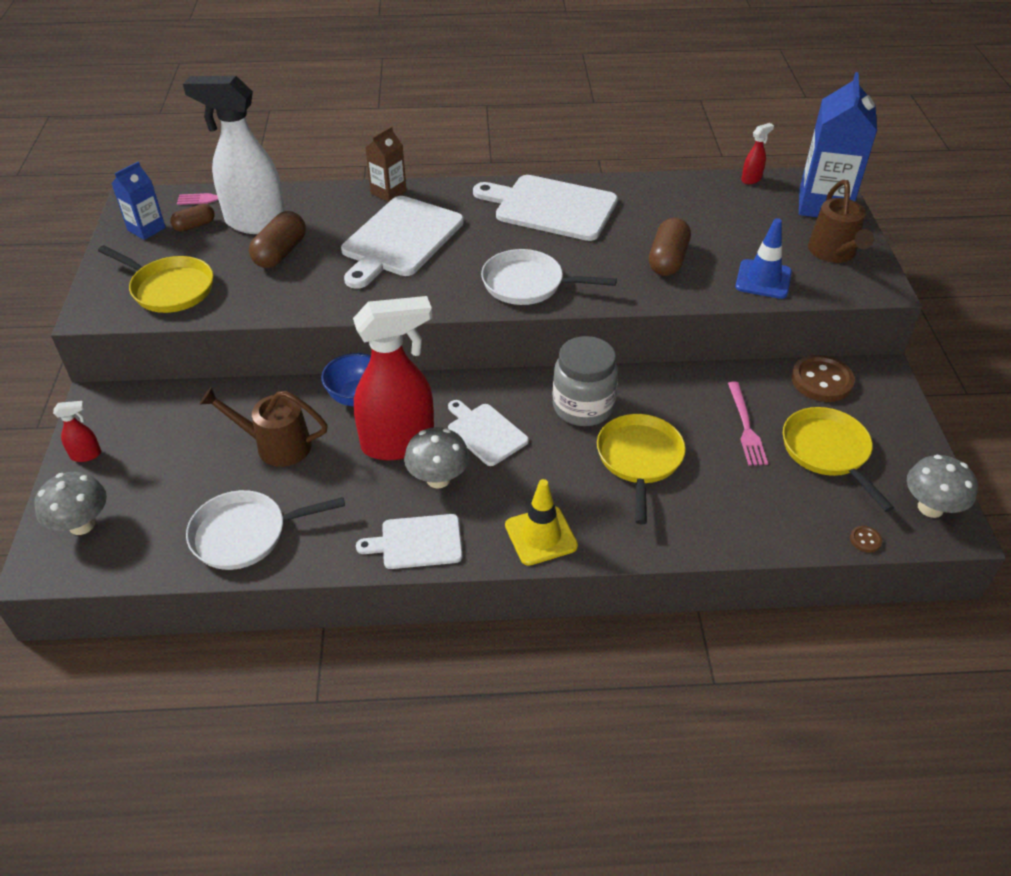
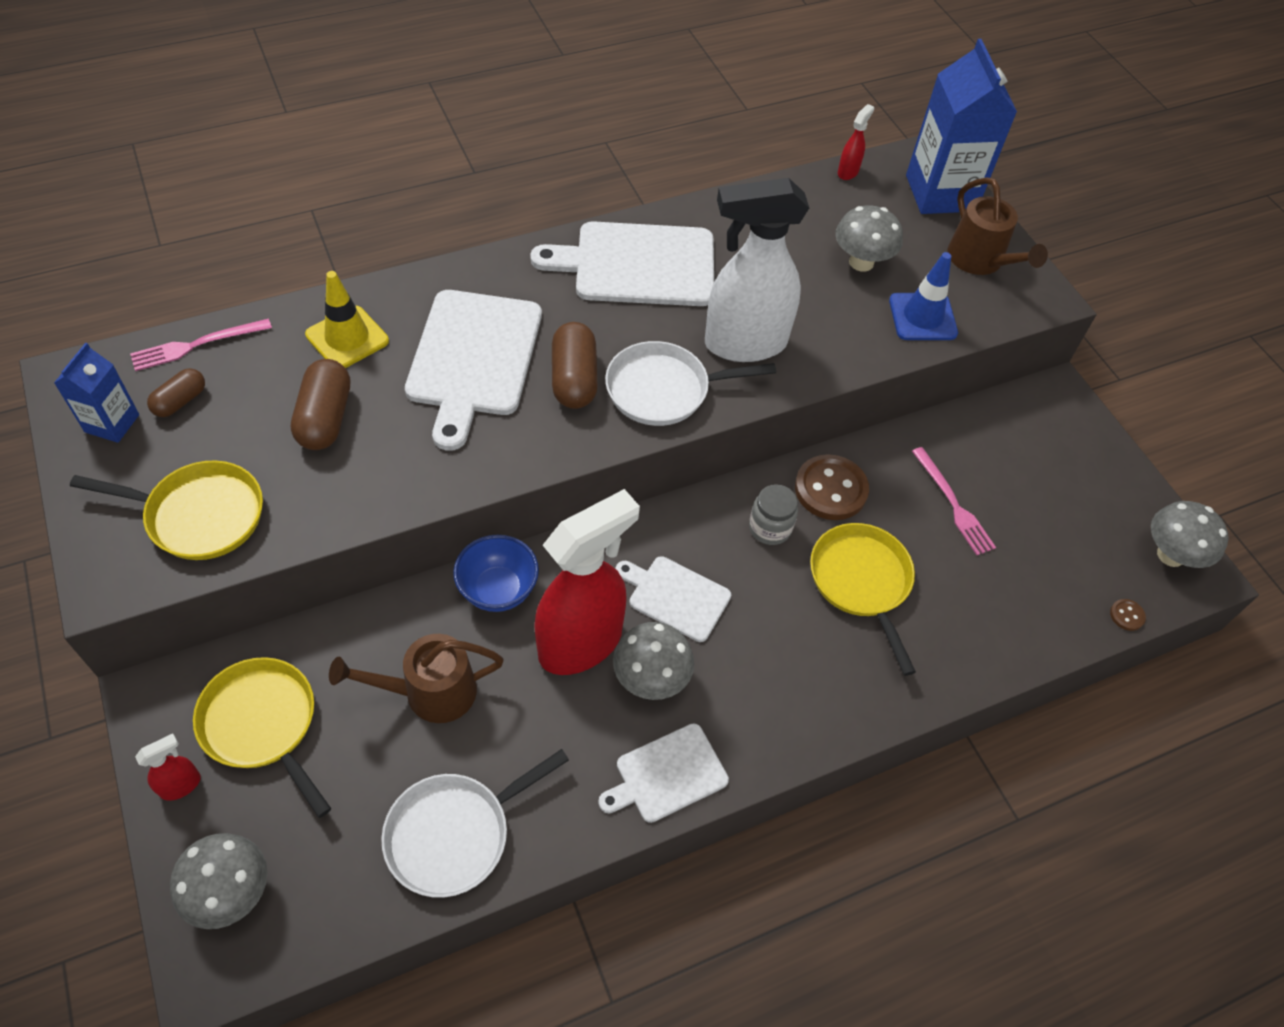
camera: 25 degrees left, 10 degrees up
(255, 223) = (265, 377): white spray bottle -> white spray bottle (744, 344)
(388, 192) = (421, 286): brown carton -> none
(541, 536) = (801, 719): yellow traffic cone -> yellow traffic cone (347, 338)
(583, 407) = (770, 528): grey jar -> grey jar, size x0.58
(667, 260) = (807, 314): brown capsule -> brown capsule (574, 379)
(730, 236) = (861, 262): none -> grey mushroom
(821, 381) = (1004, 420): brown button -> brown button (830, 489)
(827, 452) = (1047, 513): yellow pan -> yellow pan (263, 724)

